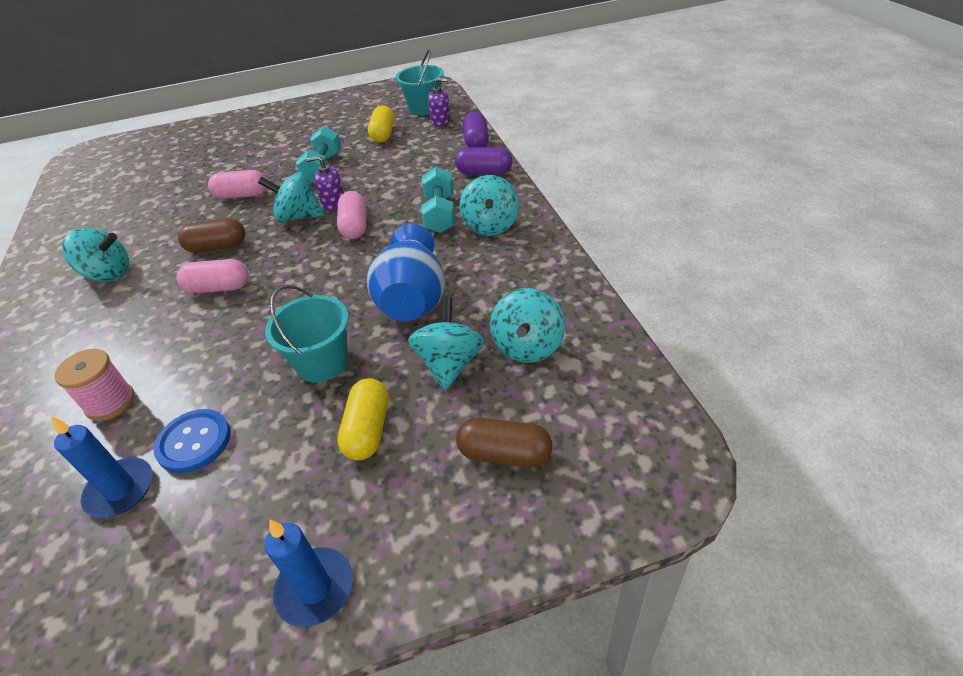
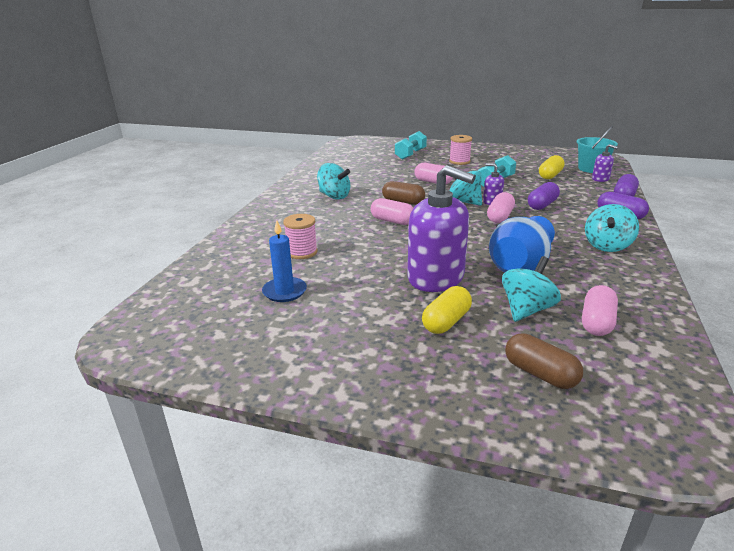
camera: 30 degrees right, 15 degrees down
(194, 442) = (336, 286): blue button -> none
(261, 146) = (459, 161): none -> pink spool
(315, 588) = (365, 384): blue candle -> none
(322, 363) = (436, 277): turquoise bucket -> purple soap dispenser
(395, 187) = (542, 205): none -> purple capsule
(440, 214) = (568, 228): turquoise dumbbell -> turquoise dumbbell (410, 154)
(528, 346) = (597, 322): turquoise spinning top -> pink capsule

